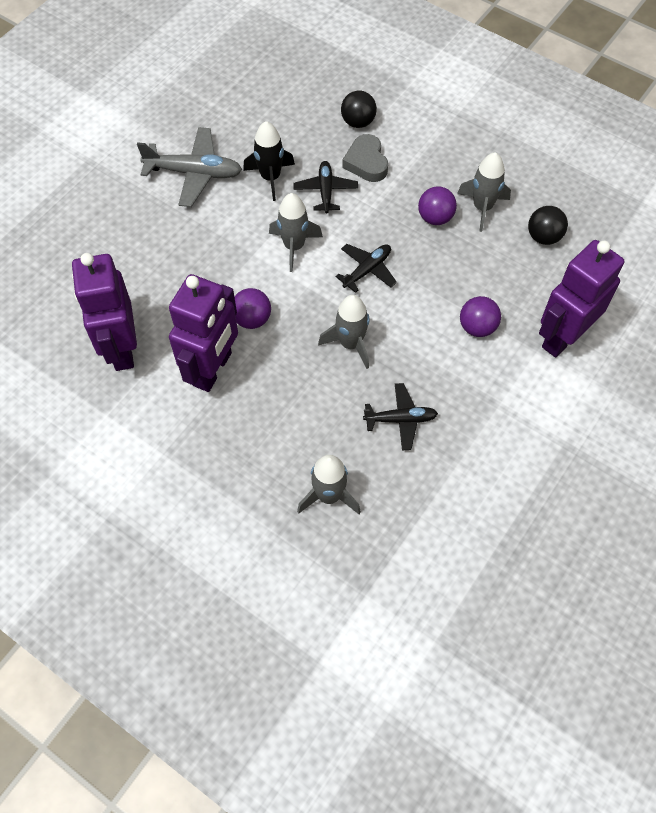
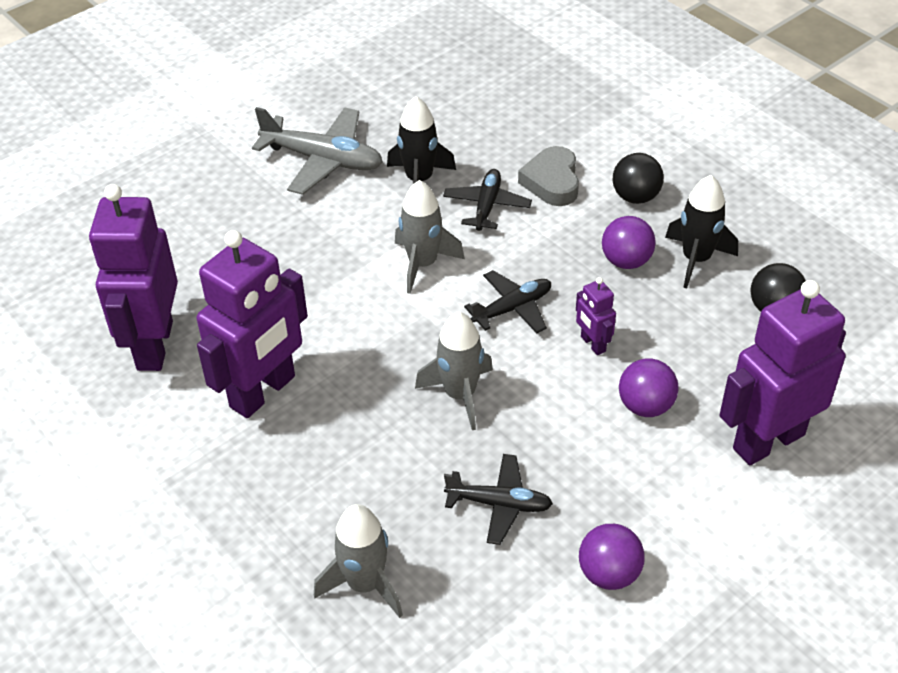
camera: 15 degrees right, 15 degrees down
(252, 319) = (337, 341): purple ball -> purple ball (609, 574)
(358, 122) = (556, 134): black ball -> black ball (635, 197)
(429, 287) = (592, 344): none -> purple robot
(482, 207) = (696, 259): grey rocket -> black rocket

